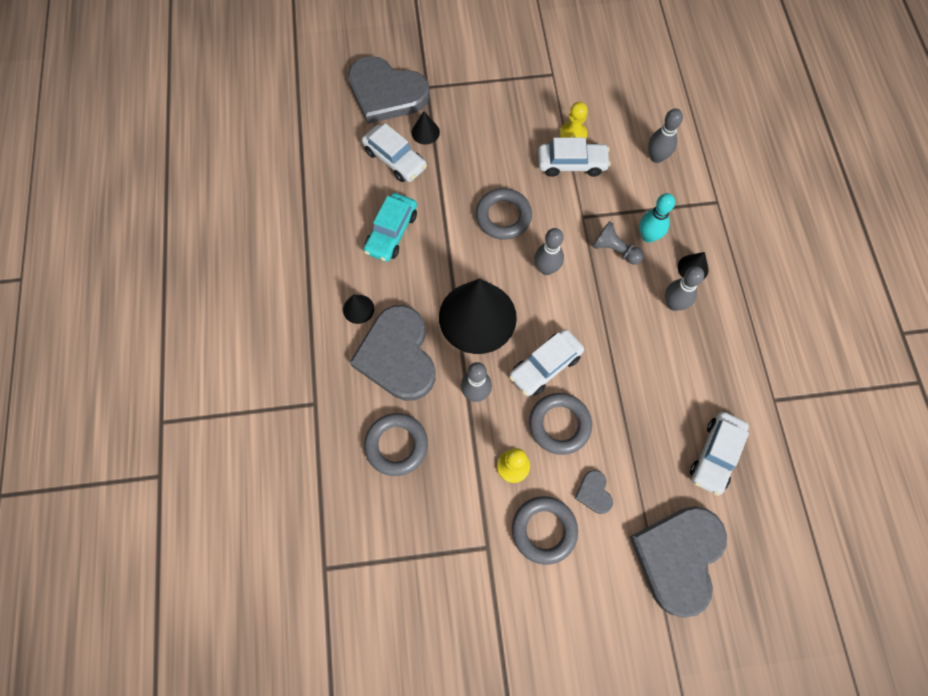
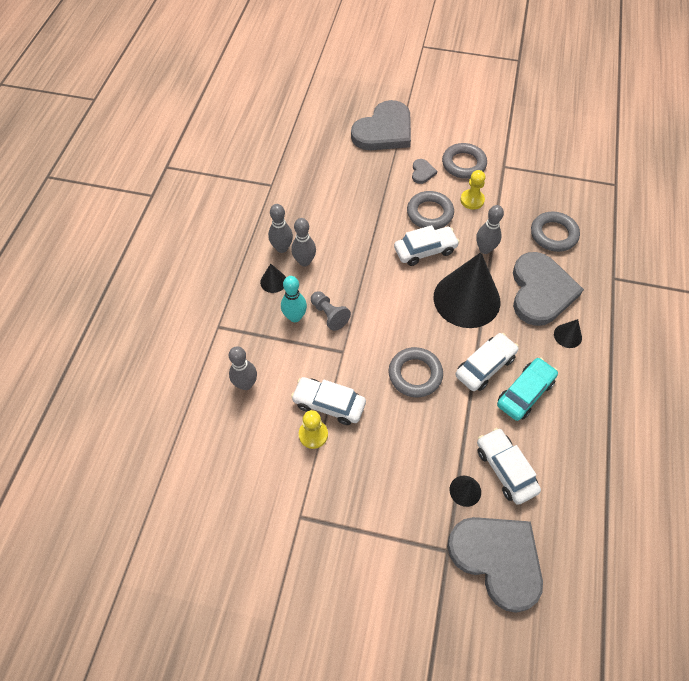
camera: 160 degrees left, 10 degrees down
(546, 268) = (394, 318): grey bowling pin -> grey bowling pin (282, 248)
(715, 455) = (331, 168): white car -> white car (485, 366)

